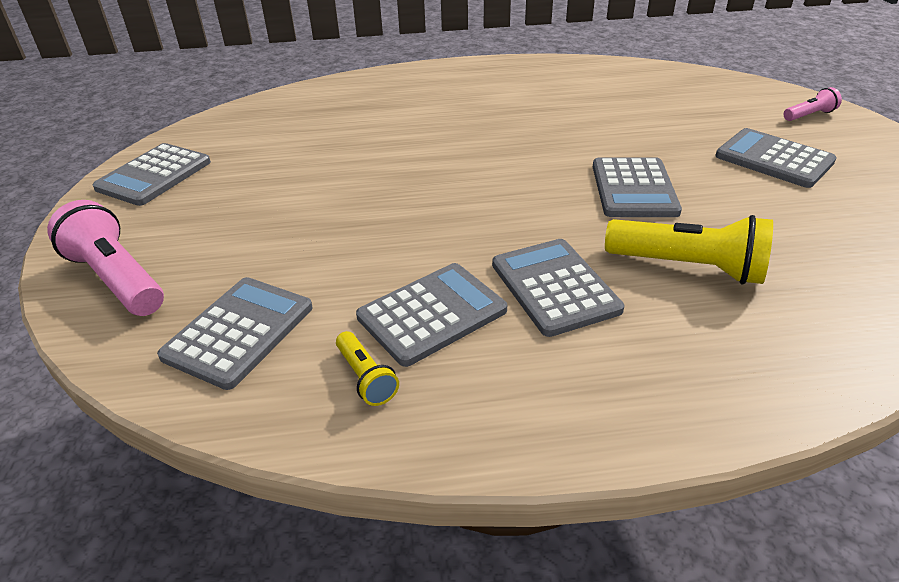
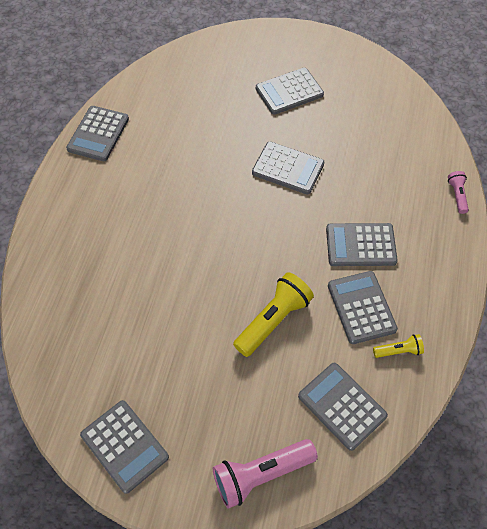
camera: 70 degrees left, 20 degrees up
(549, 68) = (98, 134): none -> grey calculator
(688, 267) = (367, 183): yellow flashlight -> yellow flashlight (273, 320)
(809, 115) = (251, 46): pink flashlight -> pink flashlight (457, 195)

